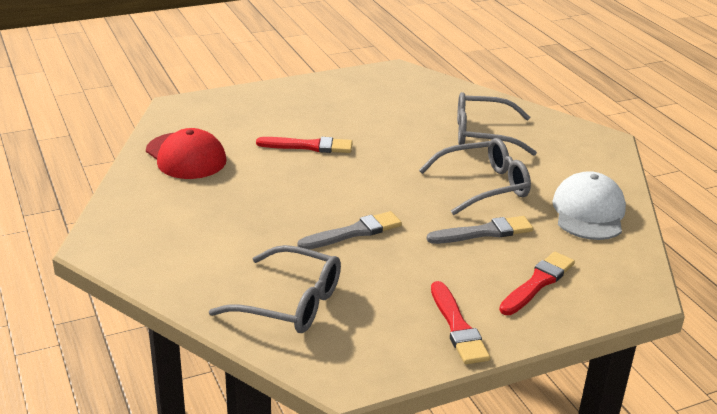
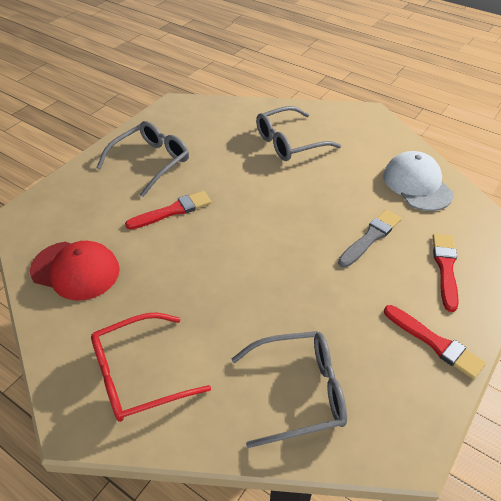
camera: 30 degrees left, 15 degrees up
(170, 238) = (139, 374): none -> red glasses
(354, 232) = (282, 286): grey brush -> none
(483, 186) = (331, 192): grey glasses -> grey glasses (150, 162)

